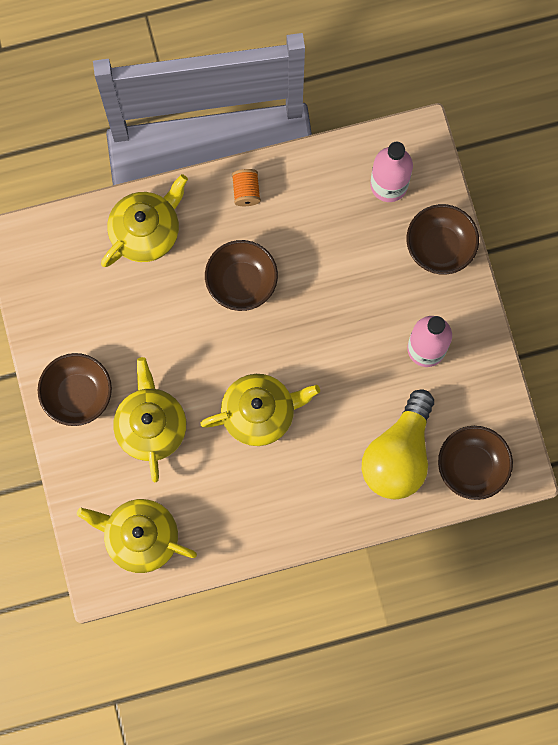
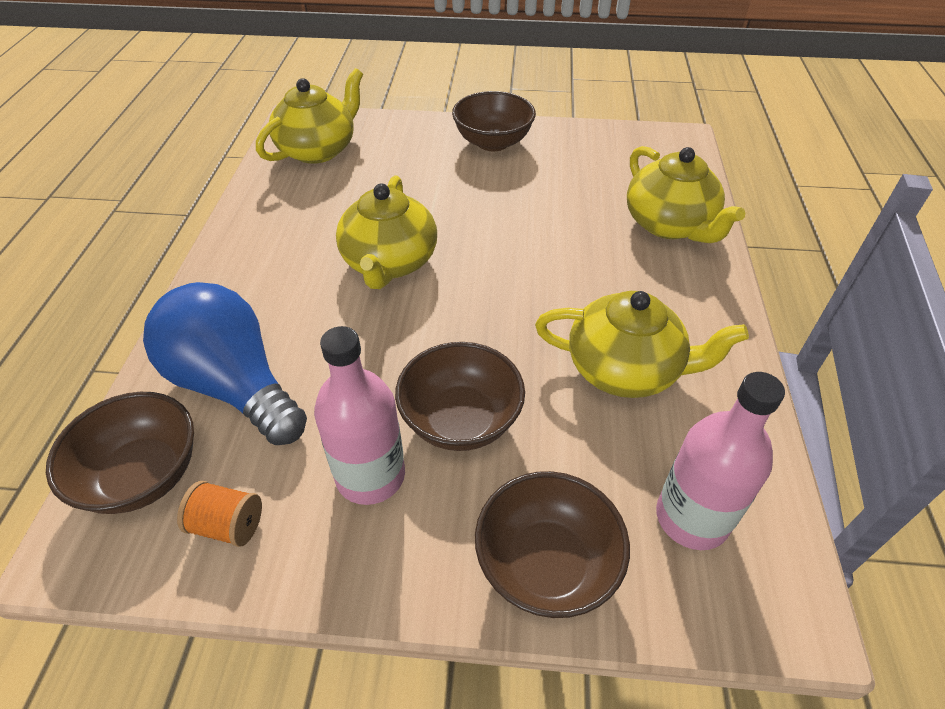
camera: 110 degrees right, 30 degrees down
(151, 426) = (429, 179): yellow teapot -> yellow teapot (625, 369)
(241, 282) = (573, 289): brown bowl -> brown bowl (460, 420)
(246, 191) = (710, 326): orange spool -> orange spool (228, 525)
(398, 454) = (234, 385): yellow light bulb -> blue light bulb

